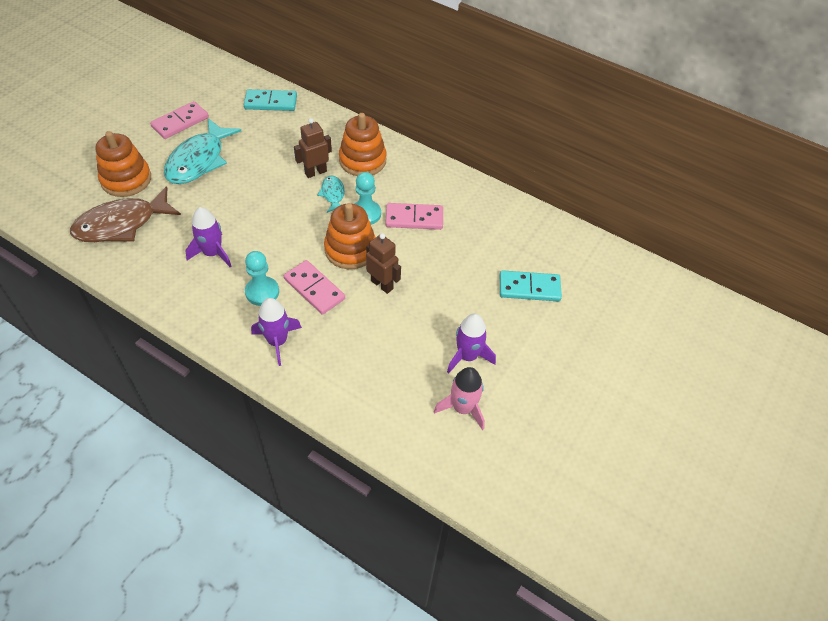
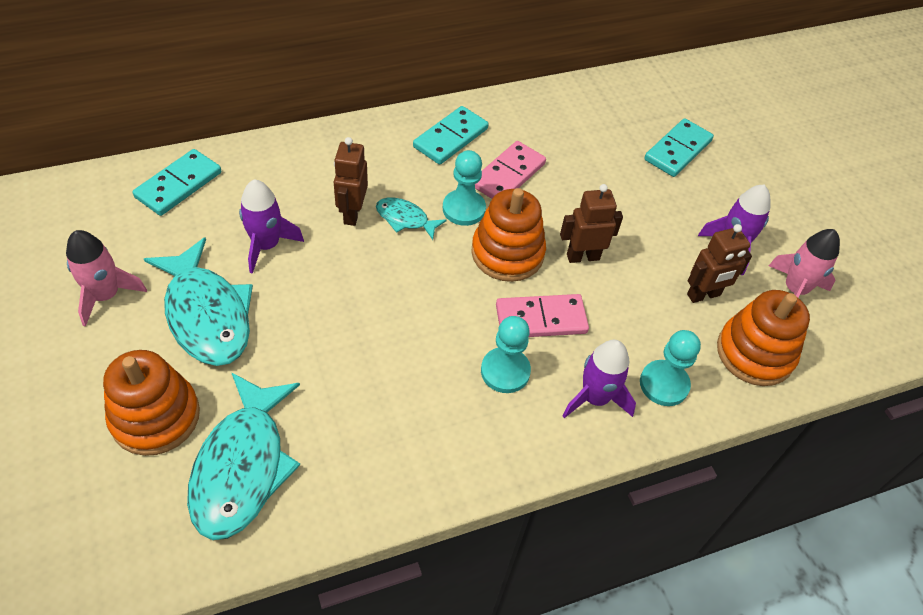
camera: 55 degrees left, 0 degrees up
(122, 224) = (242, 466): brown fish -> turquoise fish
(180, 122) = (106, 295): pink domino -> pink rocket
(212, 253) = (395, 388): purple rocket -> purple rocket (266, 245)
(316, 370) = (664, 384): none -> turquoise pawn
(362, 160) = (375, 163): orange stacking toy -> orange stacking toy (755, 353)
(408, 359) = (704, 295): none -> brown robot
(417, 179) = (451, 138): none -> turquoise domino

